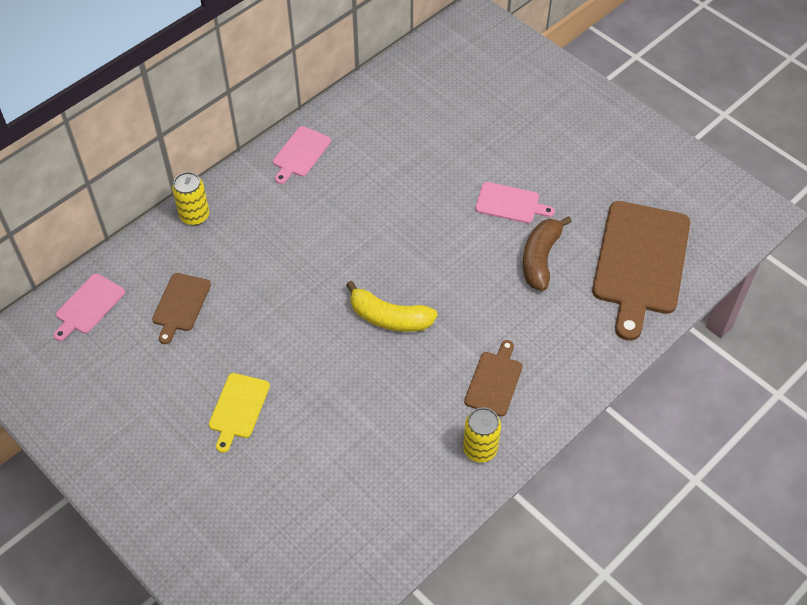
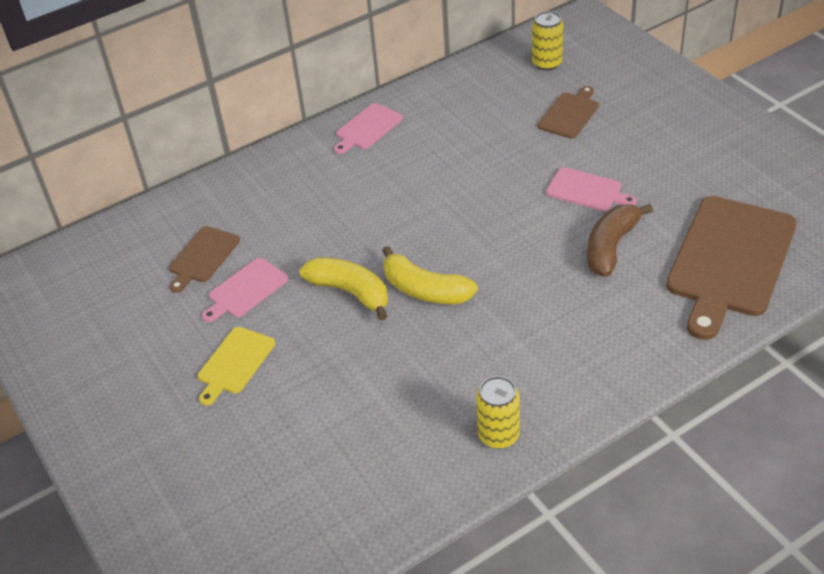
camera: 15 degrees right, 10 degrees down
(88, 306) = (108, 249): pink cutting board -> pink cutting board (246, 290)
(194, 216) = (241, 176): yellow can -> yellow can (547, 63)
(324, 327) = (350, 292): none -> yellow banana
(494, 381) = (531, 366): brown cutting board -> brown cutting board (569, 114)

